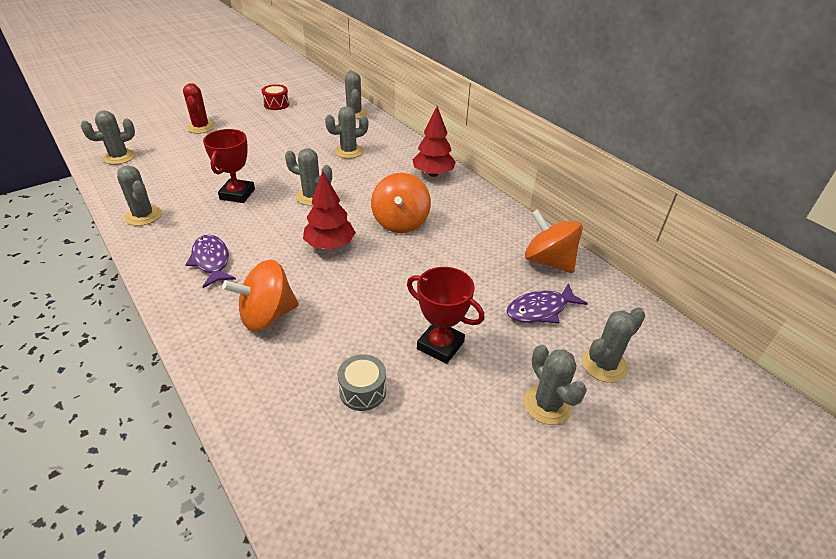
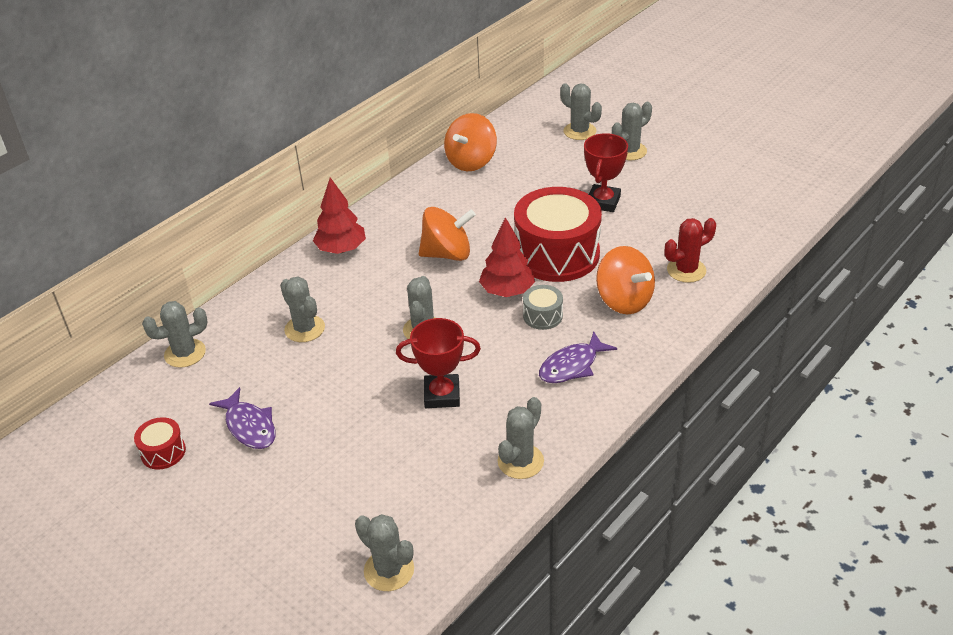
camera: 100 degrees left, 0 degrees up
(201, 127) = (266, 514): red cactus -> red cactus (686, 270)
(363, 391) = (668, 229): grey drum -> grey drum (542, 316)
(365, 287) = (557, 254): none -> red drum
(540, 310) = (537, 161): purple fish -> purple fish (249, 426)

